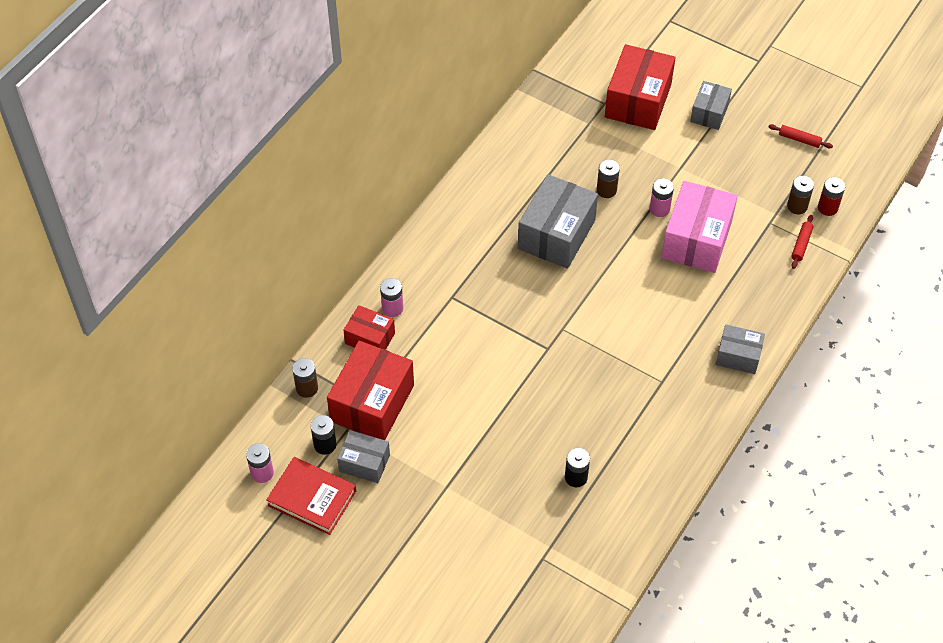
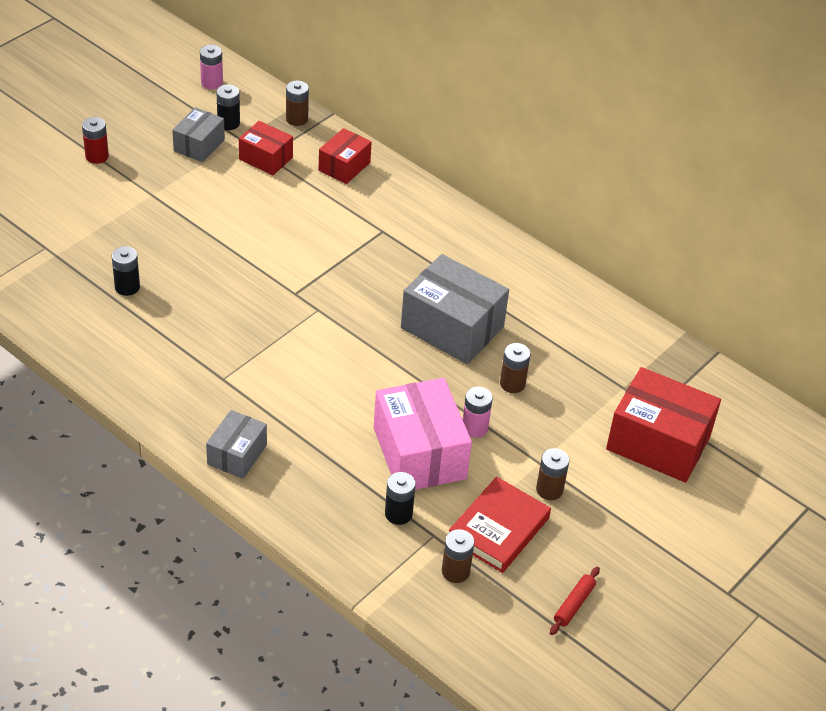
camera: 95 degrees right, 10 degrees down
(312, 498) = (173, 109): red book -> red book (498, 529)
(372, 403) = (266, 158): red box -> red box, size x0.57
(392, 308) = (378, 186): pink battery -> none
(696, 240) = (419, 453): pink box -> pink box turned 45 degrees clockwise
(704, 160) = (549, 490): none -> brown battery
(709, 113) = (631, 513): grey box -> none
(758, 245) = (398, 514): none -> black battery
(801, 244) = (391, 560): red rolling pin -> none
(827, 208) = (447, 606): red battery -> red battery (97, 156)

